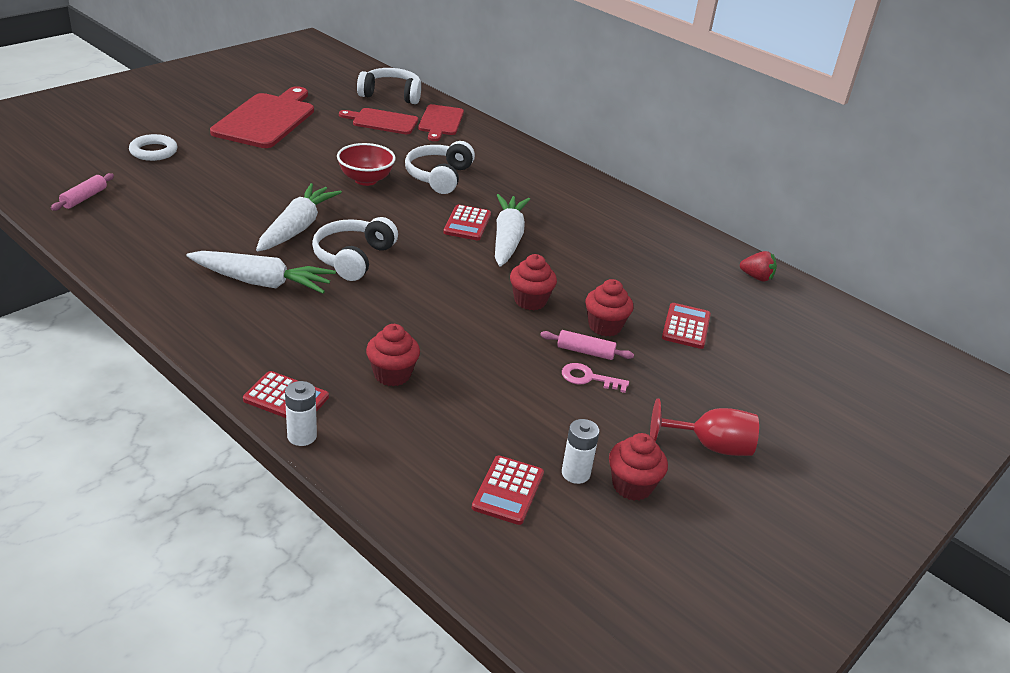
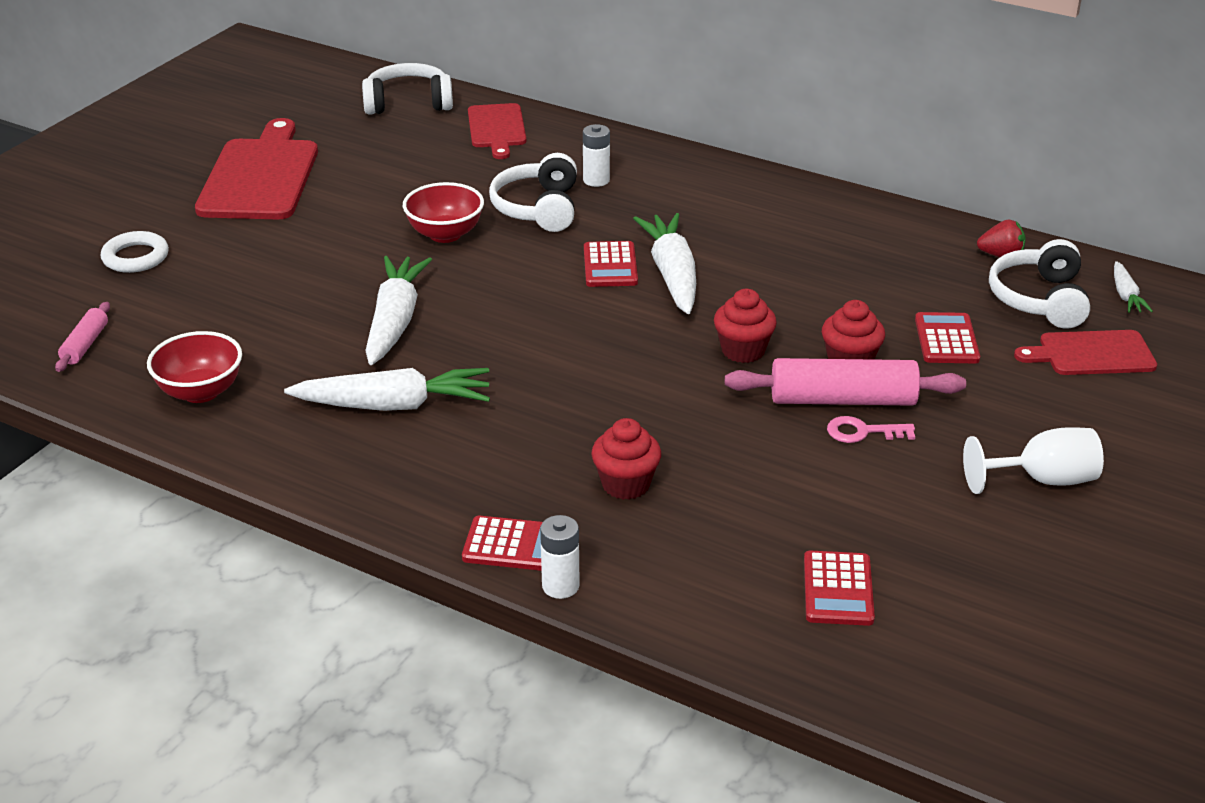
camera: 10 degrees left, 0 degrees up
(138, 244) = (200, 392): none -> red bowl
(353, 258) = (491, 345): white headphones -> white headphones (1039, 299)
(382, 121) = (418, 145): red cutting board -> red cutting board (1091, 354)
(575, 473) = (905, 550): white battery -> white battery (596, 180)
(585, 352) = (842, 400): pink rolling pin -> pink rolling pin, size x1.92
(632, 486) = (976, 548): red cupcake -> none
(710, 446) = (1042, 480): red goblet -> white goblet
(839, 326) = (1125, 295): none -> white carrot

